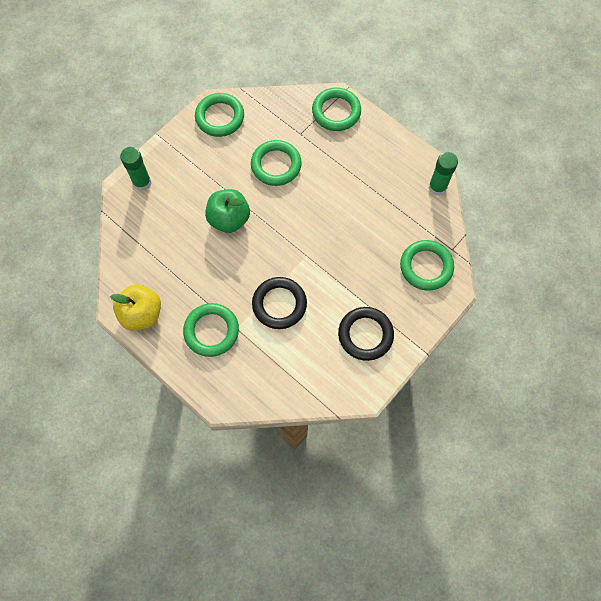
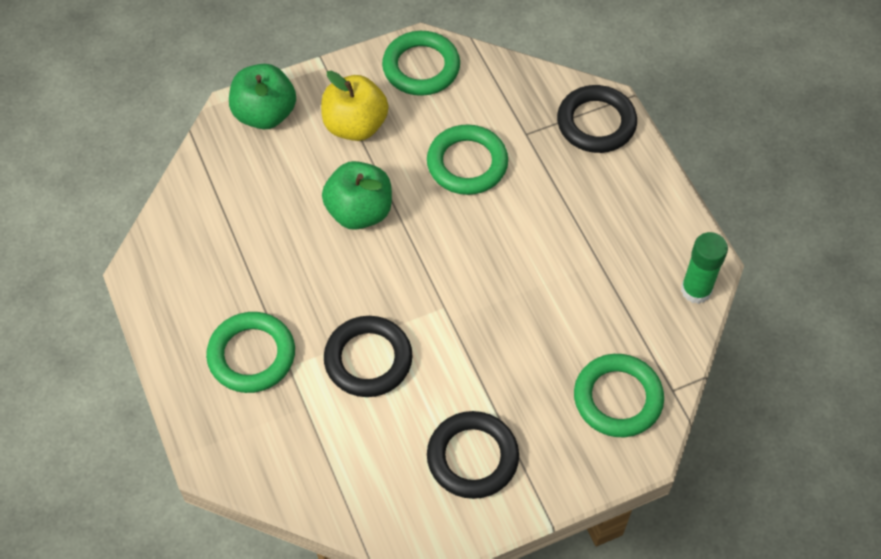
camera: 25 degrees right, 10 degrees down
(142, 182) = (265, 114): green glue stick -> green apple
(142, 314) = (168, 291): yellow apple -> yellow apple (355, 125)
(336, 112) = (596, 123): green ring -> black ring

